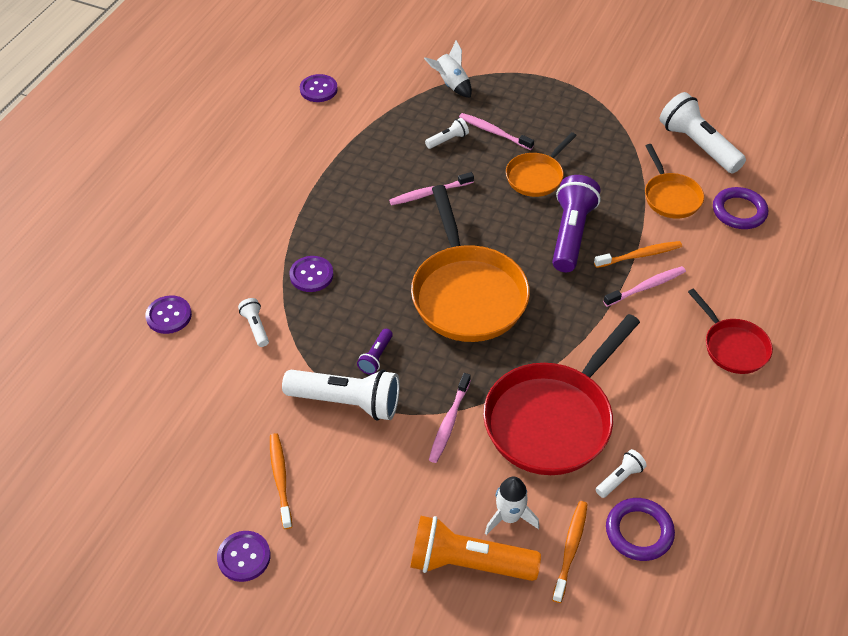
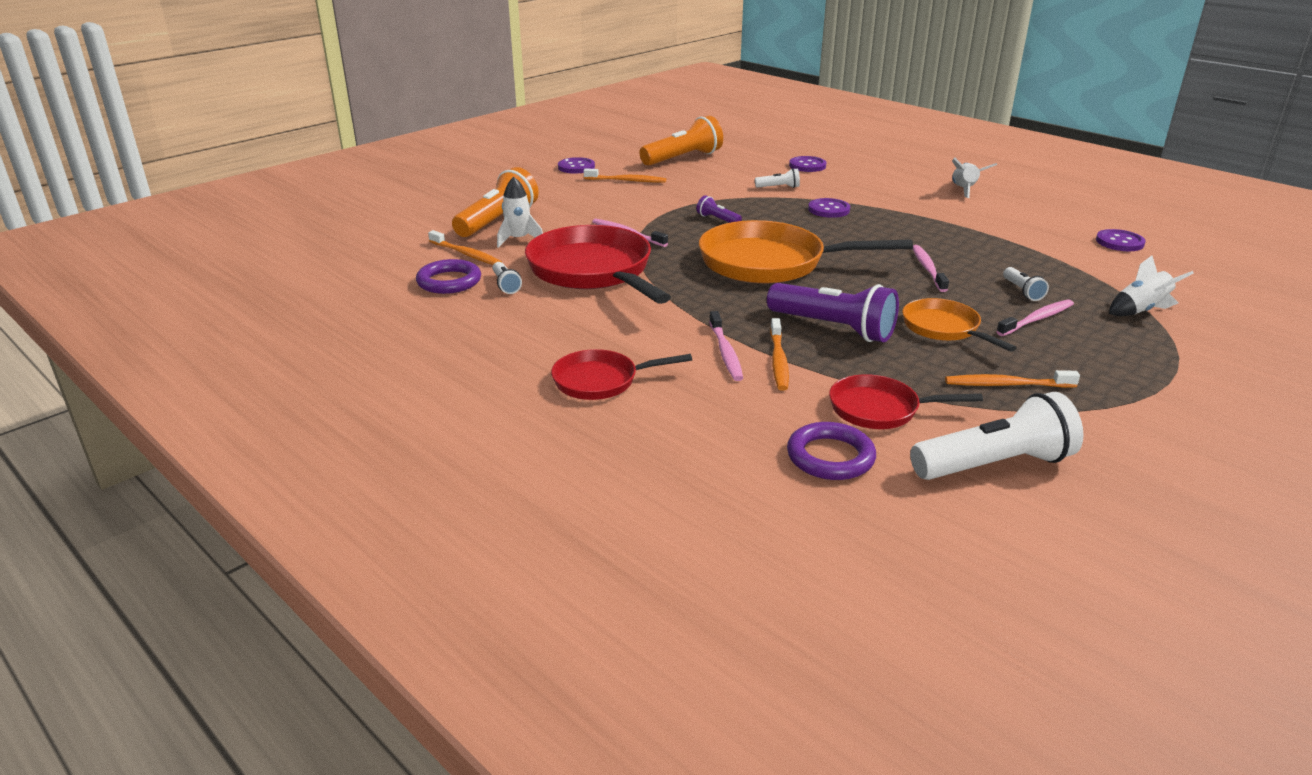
camera: 110 degrees right, 20 degrees down
(173, 445) = (683, 158): none -> orange flashlight
(216, 183) = (964, 190): none -> white rocket
(347, 402) = (678, 205): white flashlight -> none
(601, 143) = (1007, 385): none -> orange toothbrush
(670, 197) = (879, 409): orange pan -> red pan

